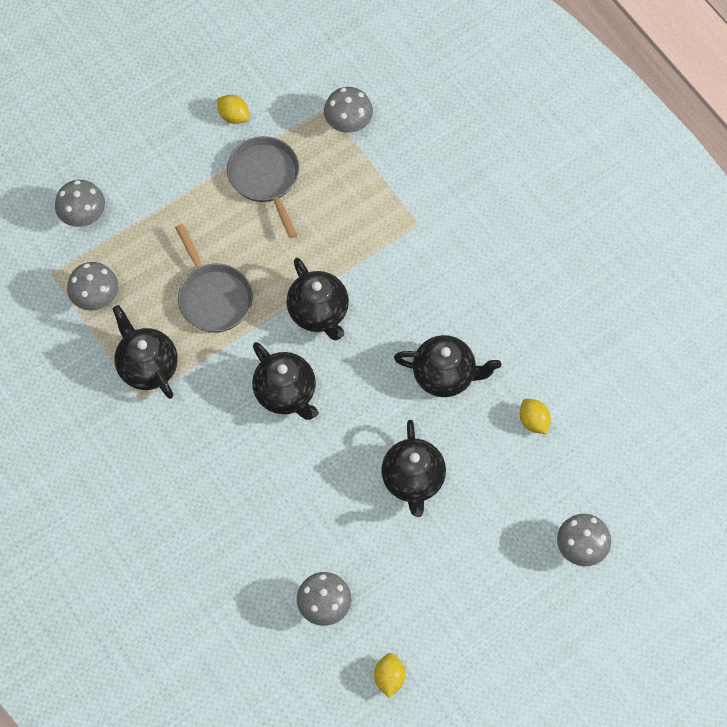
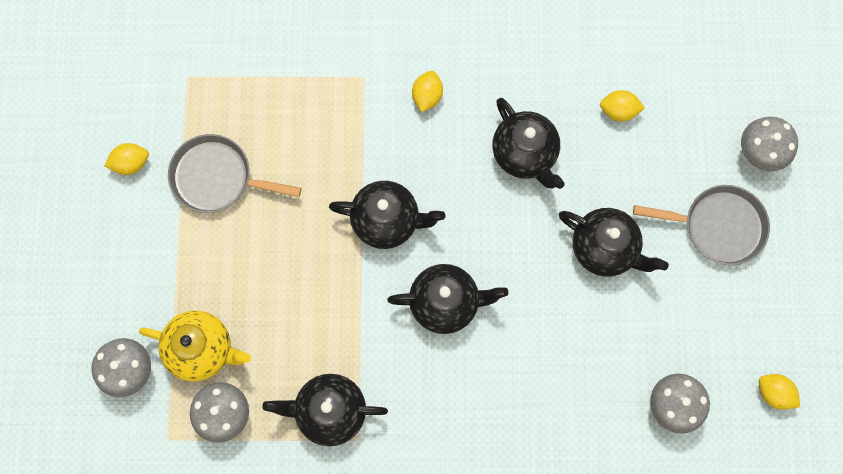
camera: 55 degrees left, 10 degrees up
(132, 253) = (202, 349): none -> yellow teapot
(213, 297) = (303, 304): grey pan -> grey pan (718, 226)
(348, 124) = (218, 69): grey mushroom -> none
(438, 277) = (427, 96): none -> yellow lemon
(445, 375) = (525, 154): black teapot -> black teapot turned 105 degrees clockwise

